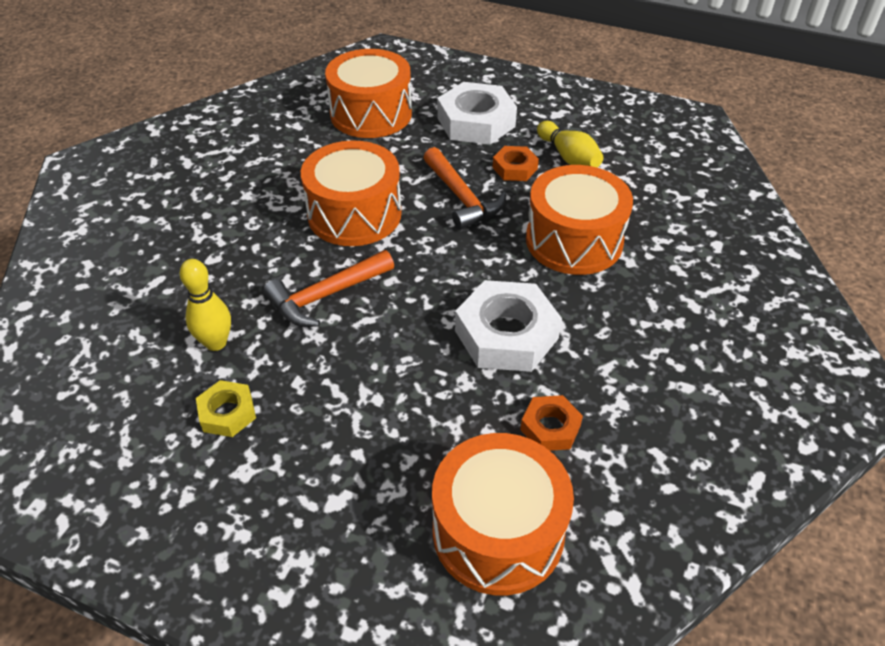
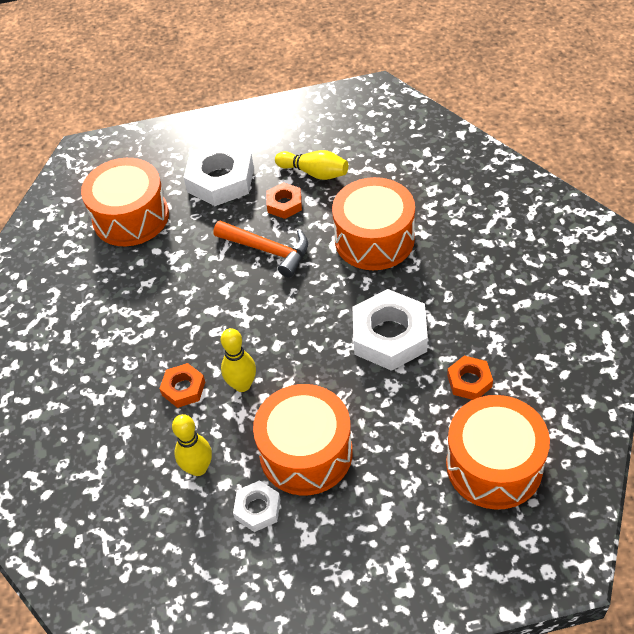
camera: 30 degrees left, 5 degrees up
(227, 413) = (257, 509): yellow nut -> white nut
(273, 269) = (183, 388): none -> orange nut
(325, 296) = (242, 385): orange hammer -> yellow bowling pin
(354, 214) = (201, 310): orange drum -> orange drum (306, 453)

